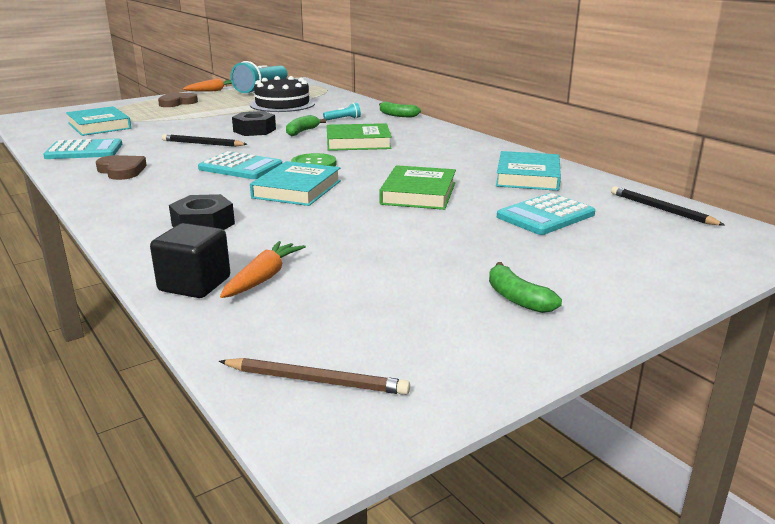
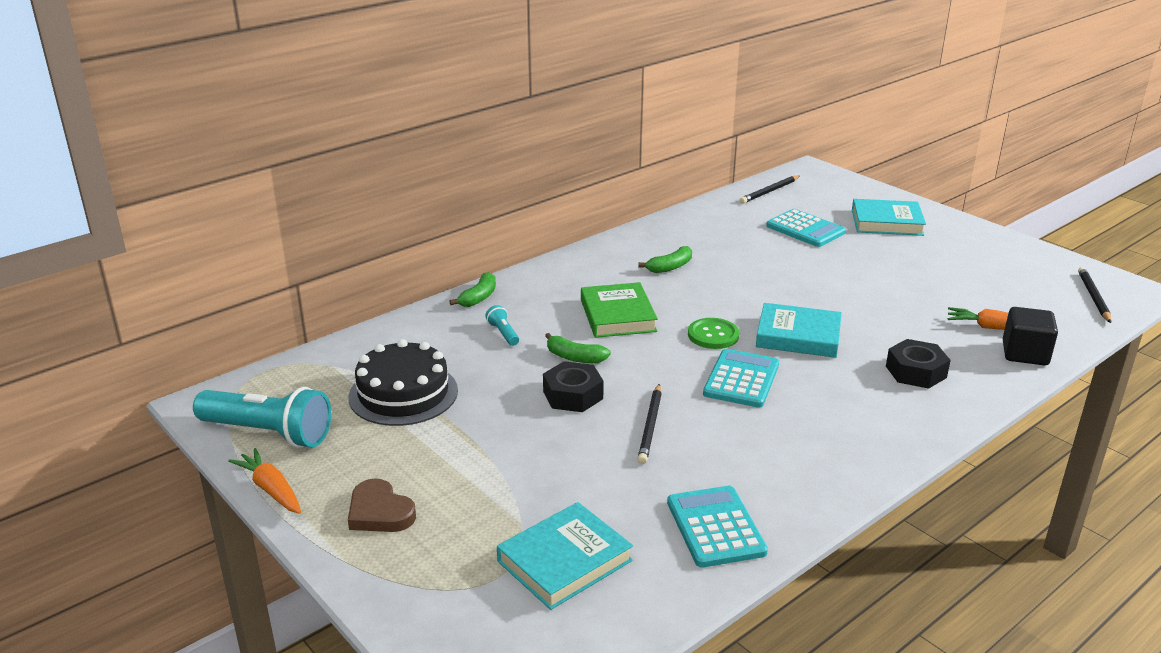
camera: 95 degrees left, 5 degrees up
(122, 171) = (789, 464): brown heart -> none
(316, 380) = (1093, 297): brown pencil -> black pencil
(418, 193) = (780, 277): green book -> none
(517, 298) = (953, 244): green banana -> green banana (670, 267)
(527, 176) = (711, 231): turquoise book -> turquoise book (887, 222)

